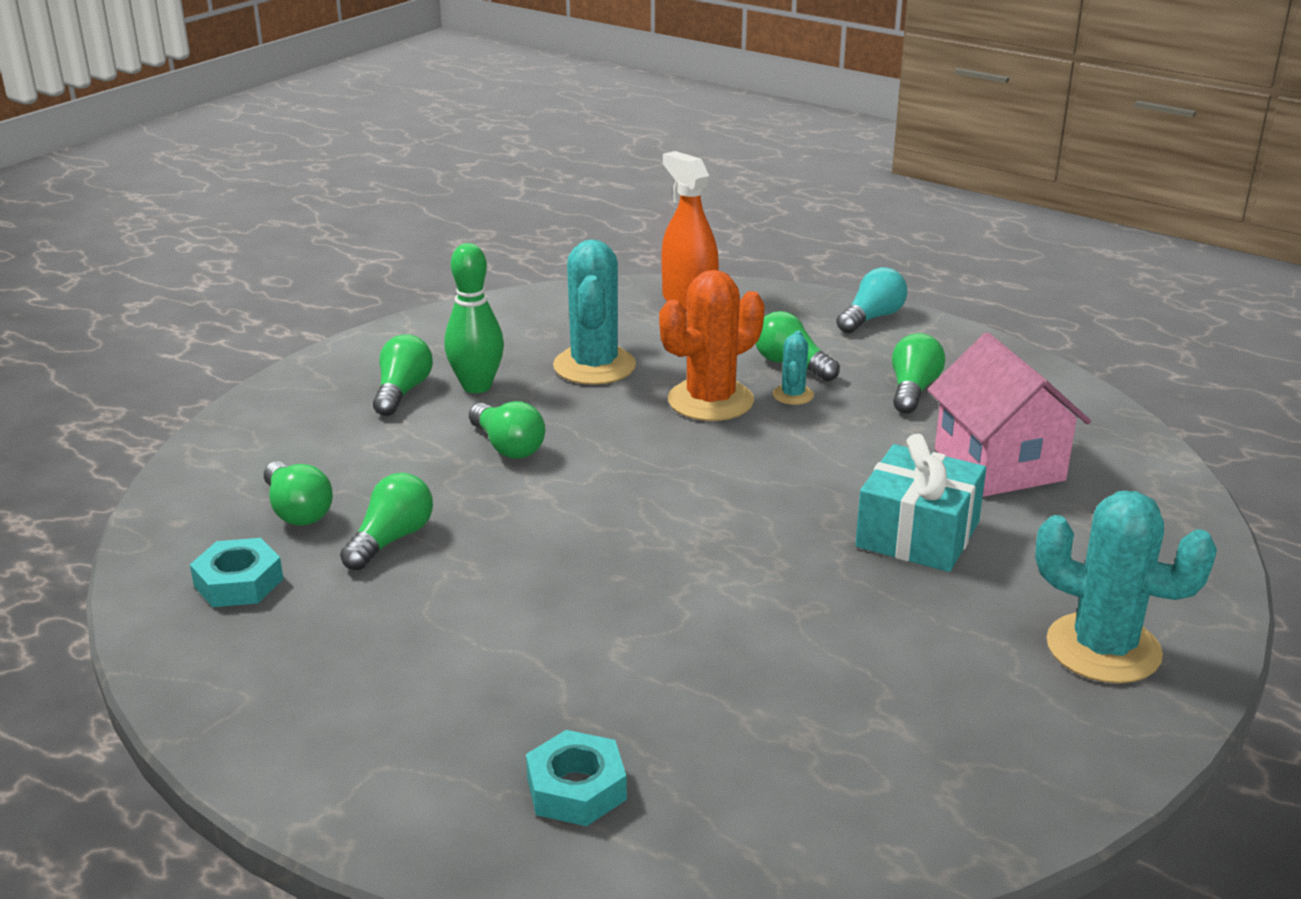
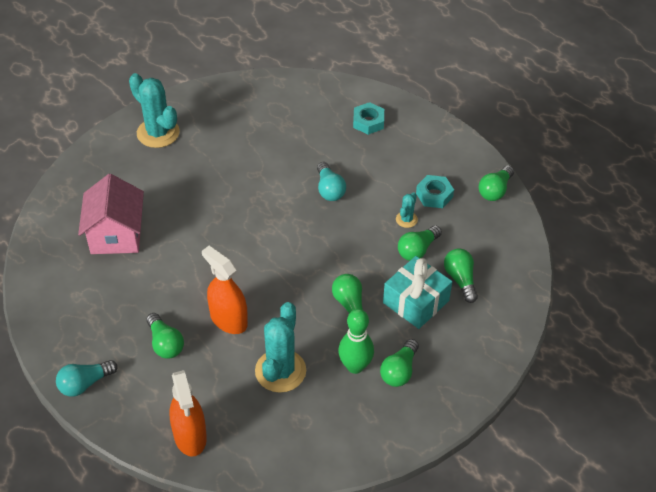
camera: 165 degrees left, 20 degrees up
(239, 582) = (485, 239): turquoise nut -> turquoise nut (434, 195)
(619, 609) = (329, 189): none -> turquoise light bulb
(710, 401) = (228, 320): orange cactus -> orange spray bottle
(793, 395) = (181, 314): turquoise cactus -> turquoise cactus (406, 219)
(913, 390) = (114, 302): green light bulb -> green light bulb (495, 190)
(917, 534) = (185, 201): turquoise gift -> turquoise gift (416, 301)

